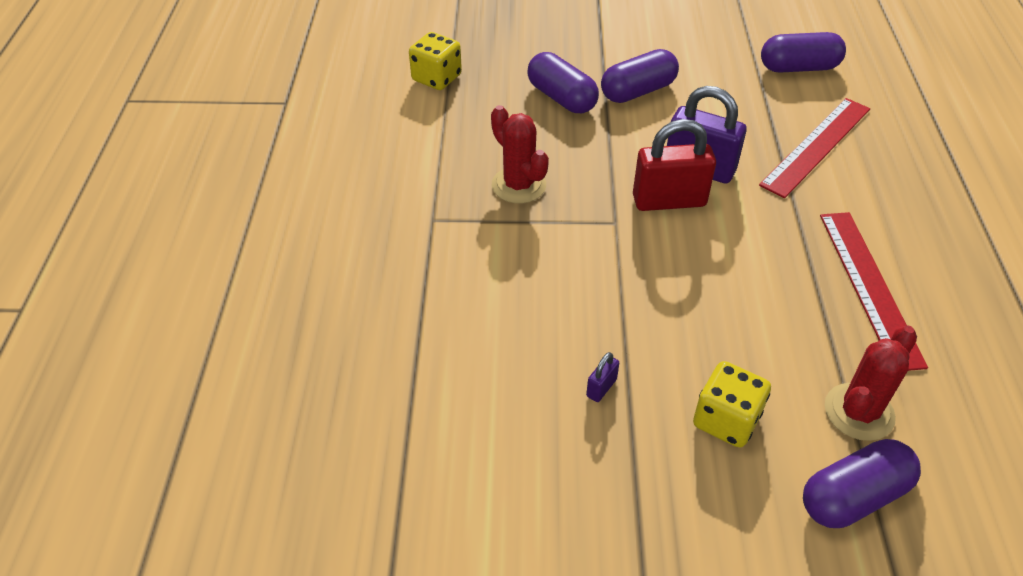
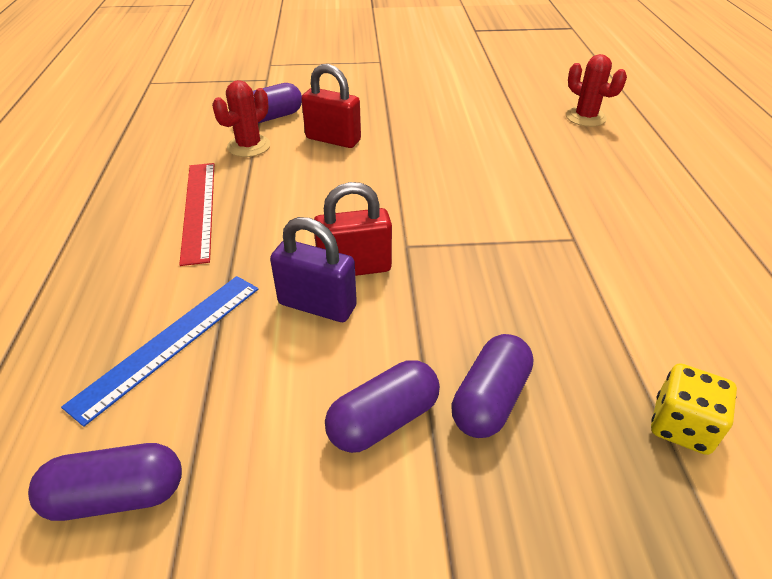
camera: 175 degrees right, 5 degrees down
(518, 185) = (507, 274): red cactus -> red cactus (585, 117)
(561, 98) = (490, 399): purple capsule -> purple capsule turned 75 degrees clockwise
(601, 388) = (410, 148): purple padlock -> none
(726, 420) = (333, 139): yellow dice -> red padlock
(816, 146) = (169, 343): red ruler -> blue ruler

